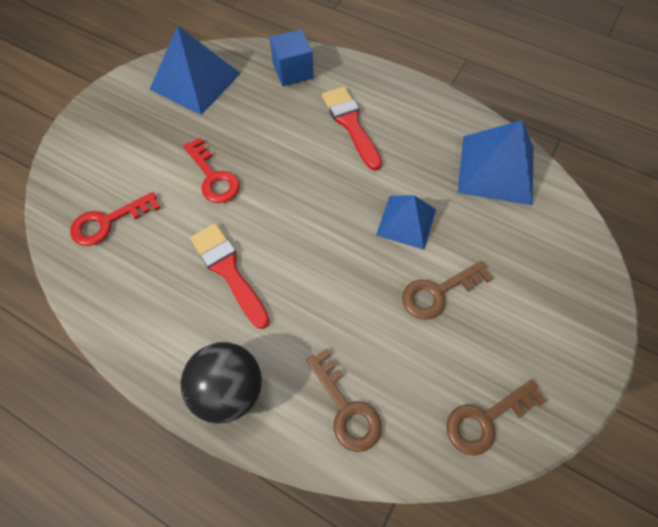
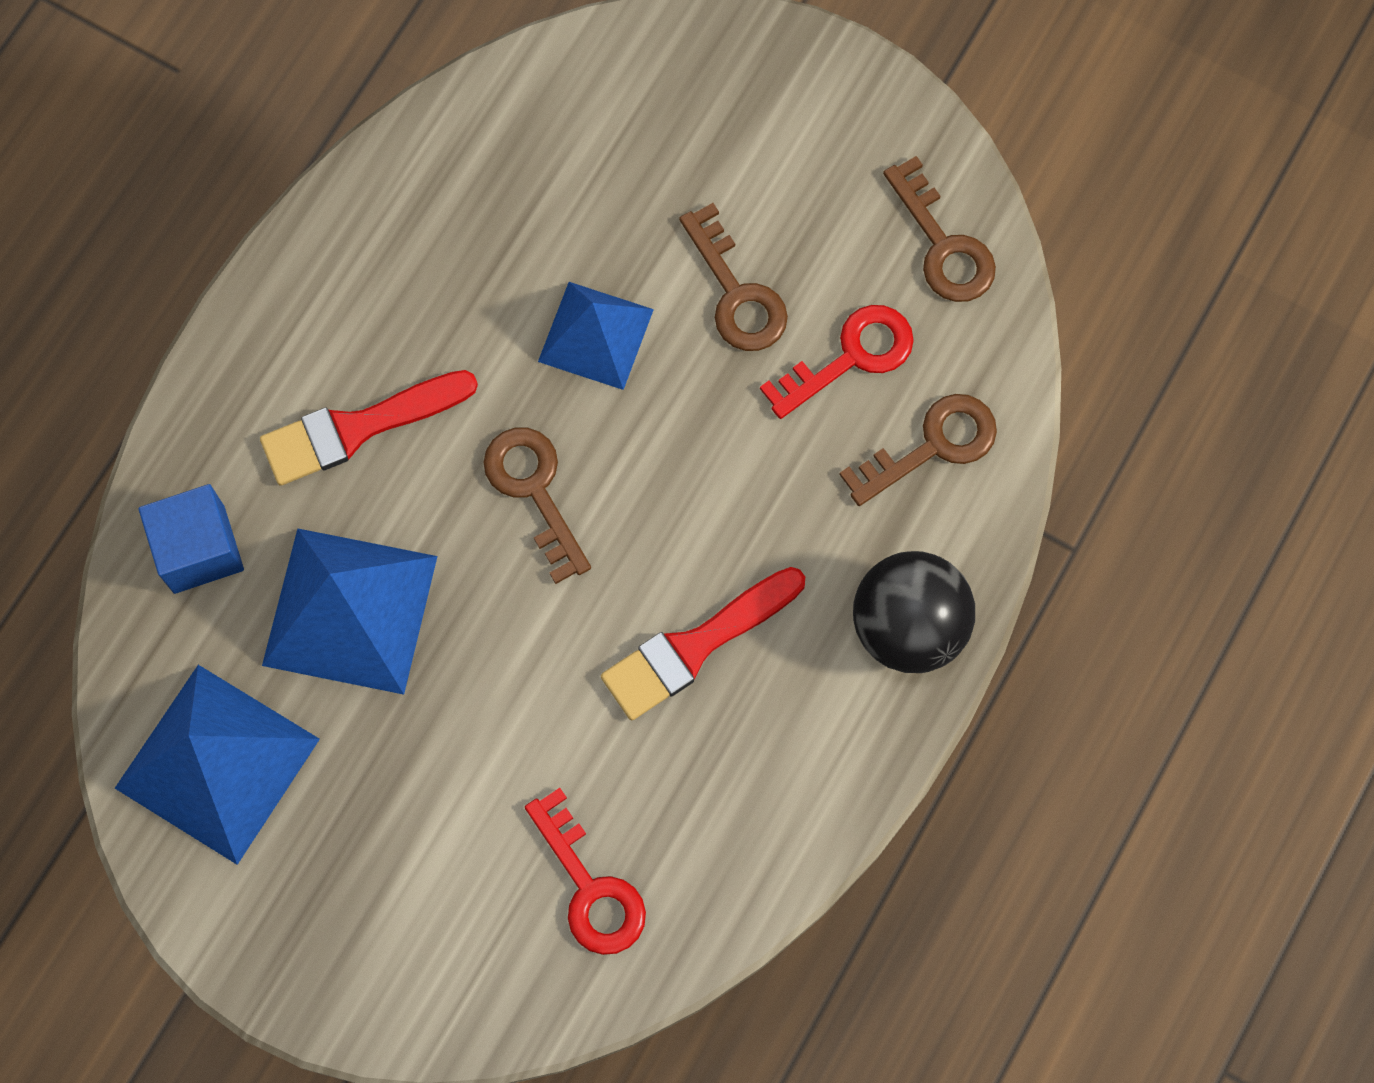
camera: 90 degrees left, 10 degrees up
(213, 177) = (486, 694): red key -> red key (850, 357)
(318, 195) = (534, 491): none -> brown key
(496, 169) = (480, 165): blue pyramid -> blue pyramid (349, 610)

